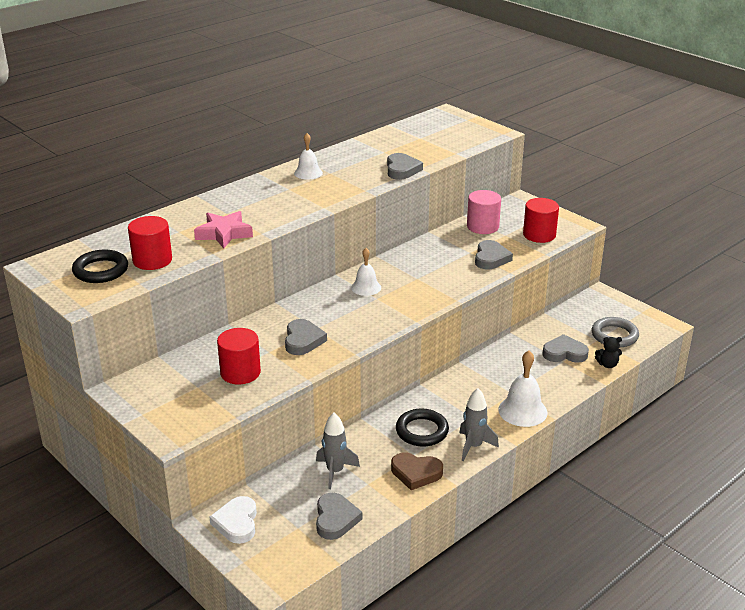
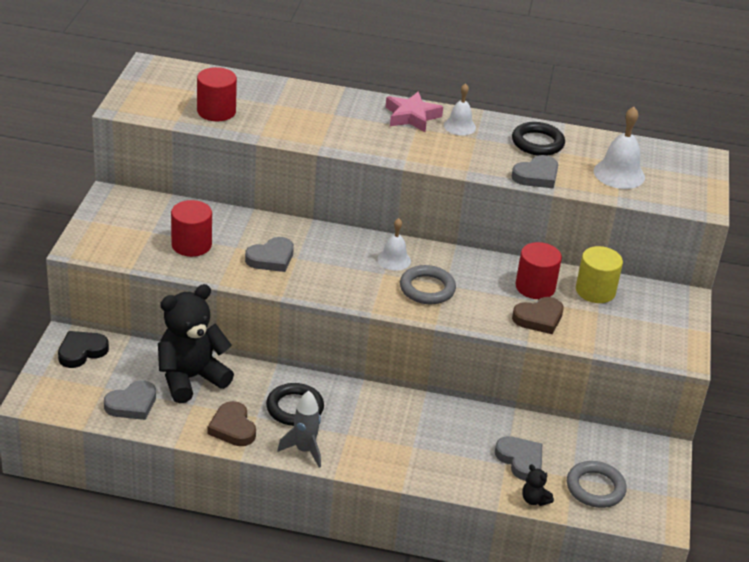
camera: 50 degrees right, 5 degrees up
(101, 270) = (175, 95): black ring -> black ring (537, 143)
(224, 234) = (297, 127): pink star -> pink star (412, 117)
(237, 523) = (81, 351): white heart -> black heart
(335, 471) = (191, 378): grey rocket -> black teddy bear
(414, 287) = (427, 289): none -> grey ring
(482, 226) = (595, 291): pink cylinder -> yellow cylinder
(491, 258) = (539, 318): grey heart -> brown heart
(522, 411) = (391, 464): white bell -> white bell (619, 174)
(539, 235) = (627, 335): red cylinder -> red cylinder (535, 287)

